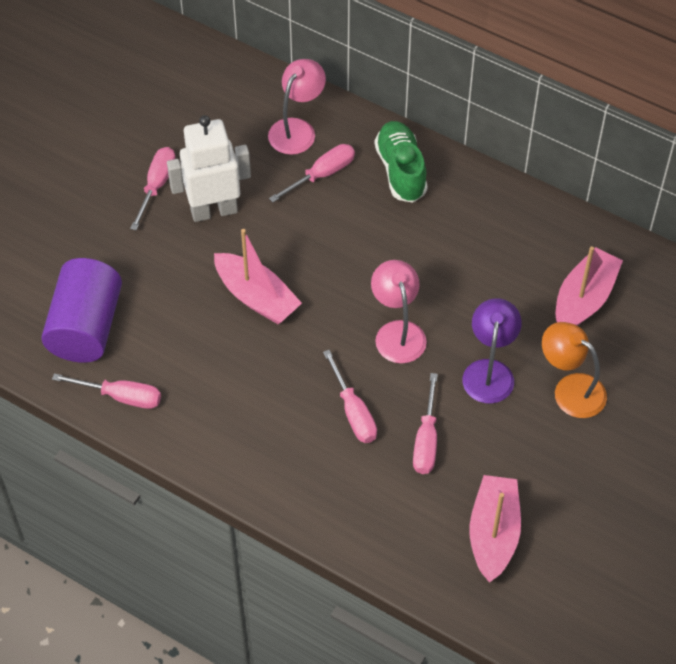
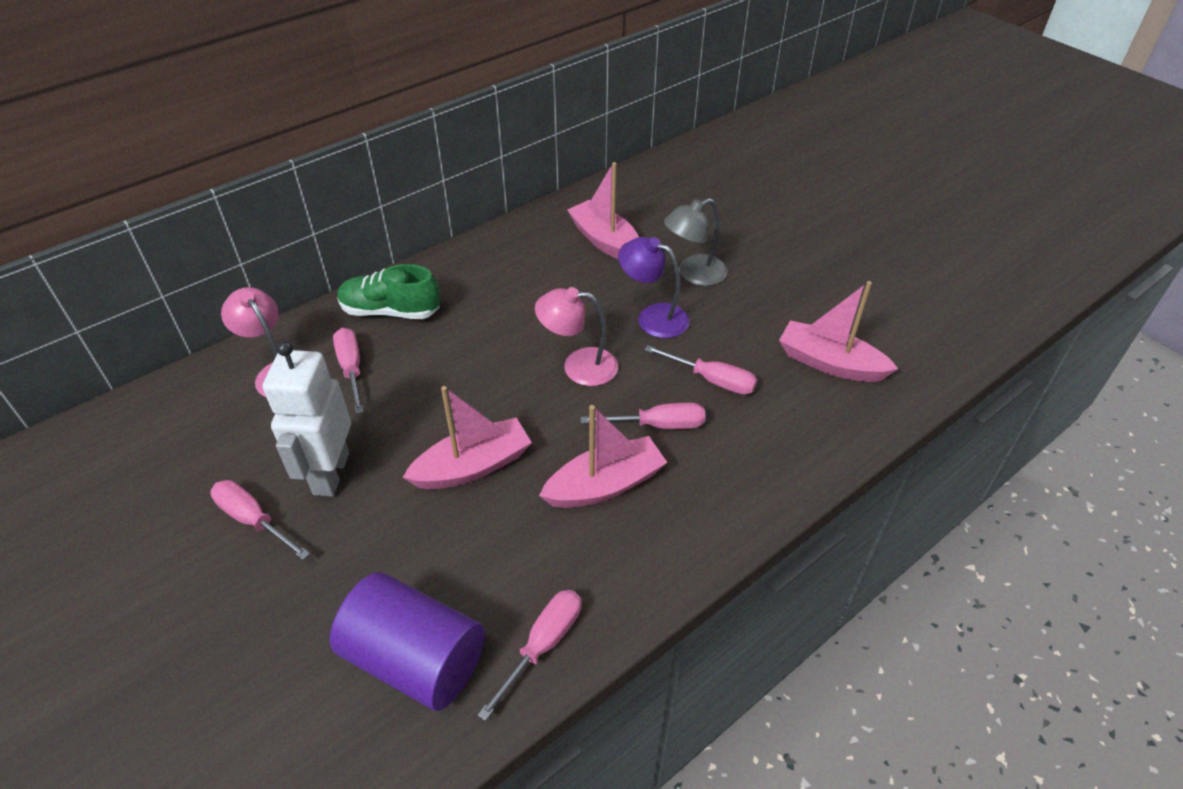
camera: 70 degrees left, 10 degrees down
(274, 392) = (605, 485): none -> pink boat
(570, 389) = (693, 274): orange lamp -> grey lamp

